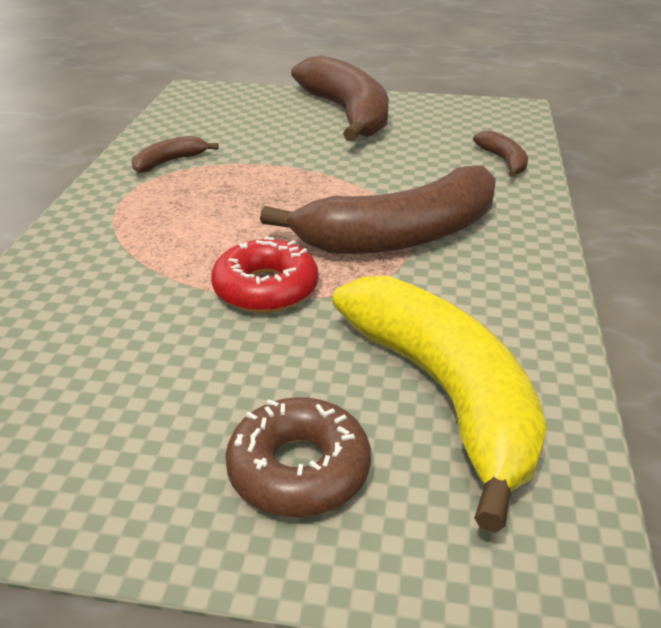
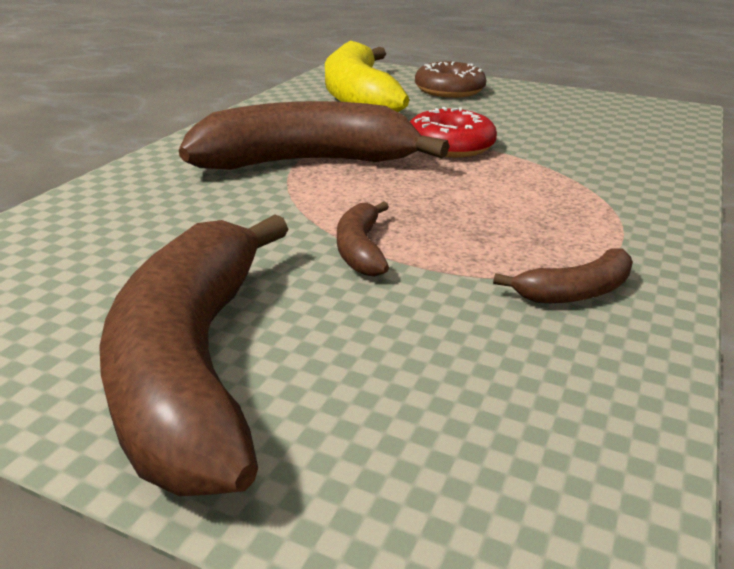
camera: 165 degrees left, 5 degrees down
(503, 161) = (80, 218): brown banana -> brown banana (360, 249)

